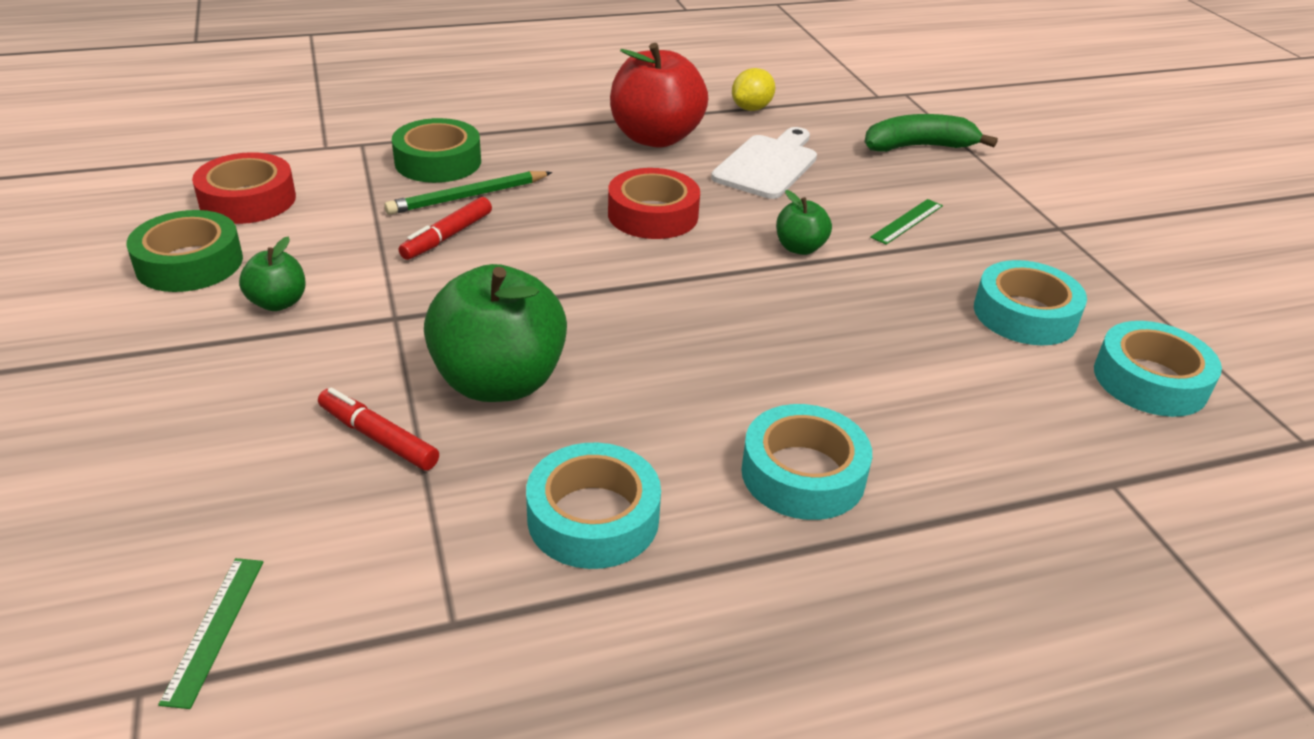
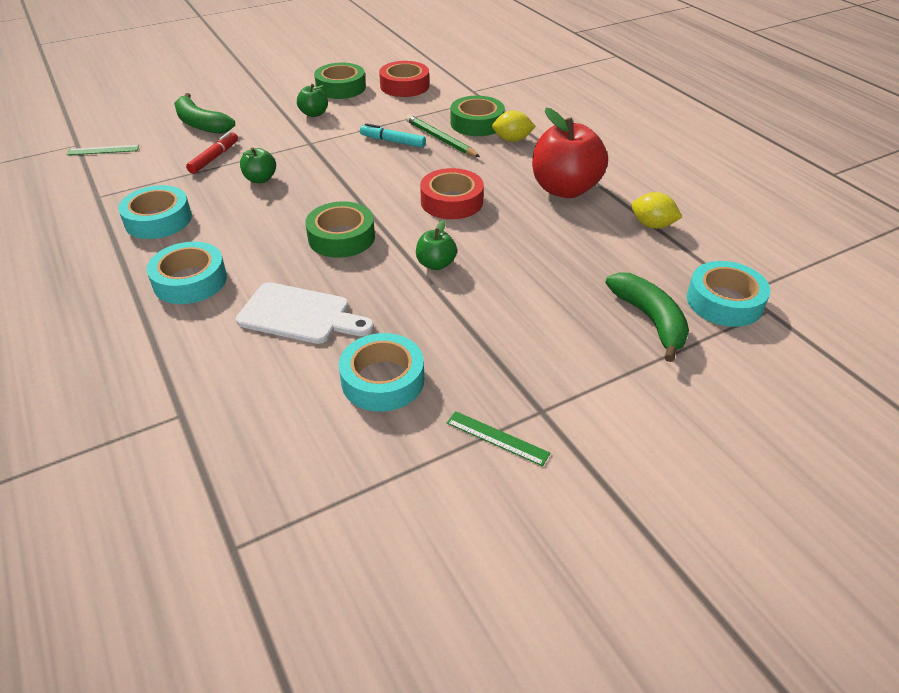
camera: 80 degrees right, 5 degrees up
(200, 455) = (201, 124): none -> green banana
(447, 236) = (392, 141): red marker -> turquoise marker
(499, 382) = (260, 179): green apple -> green apple, size x0.49
(507, 146) = (512, 140): none -> yellow lemon
(716, 313) = (341, 237): none -> green tape
(768, 165) = (556, 241): white cutting board -> white cutting board (300, 315)
(907, 221) = (503, 315): green ruler -> green ruler (497, 438)
(1150, 380) = (306, 451): turquoise tape -> turquoise tape (724, 302)

